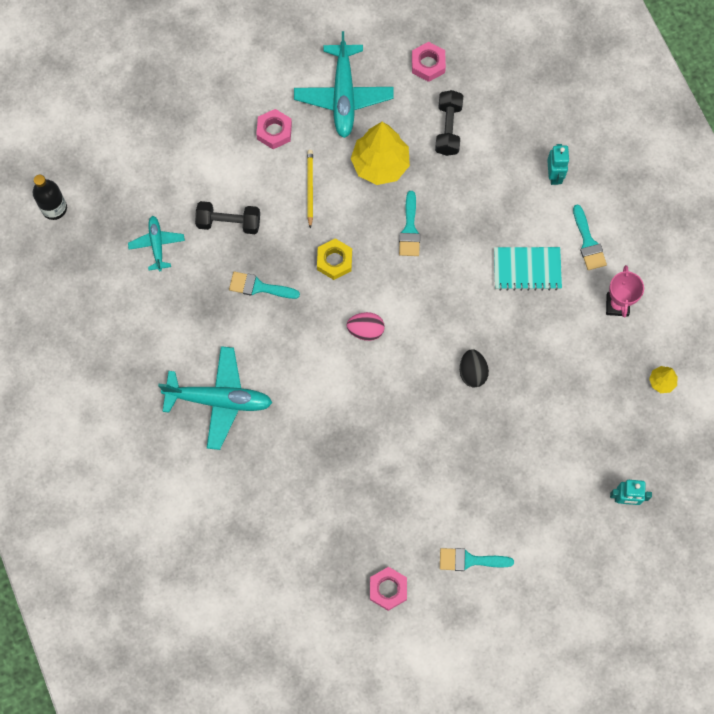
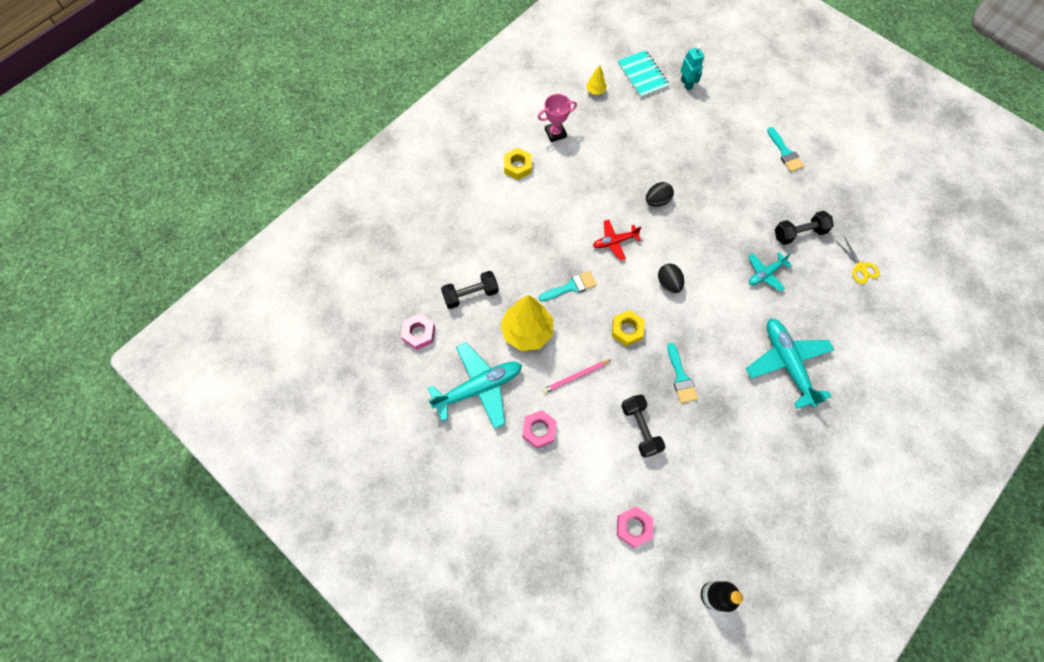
camera: 115 degrees left, 5 degrees down
(157, 244) = (693, 480): turquoise plane -> turquoise plane (765, 274)
(283, 549) = (860, 267): none -> yellow scissors
(310, 188) = (575, 377): yellow pencil -> pink pencil
(357, 507) = (799, 233): none -> black dumbbell
(365, 330) = (668, 283): pink egg -> black egg
(388, 589) = (838, 192): pink nut -> pink nut (633, 527)
(442, 300) = (614, 242): none -> red plane
(527, 269) = (559, 196): turquoise notebook -> turquoise notebook (642, 75)
(554, 175) = (475, 207): turquoise robot -> none
(588, 242) = (517, 166): turquoise brush -> yellow nut

